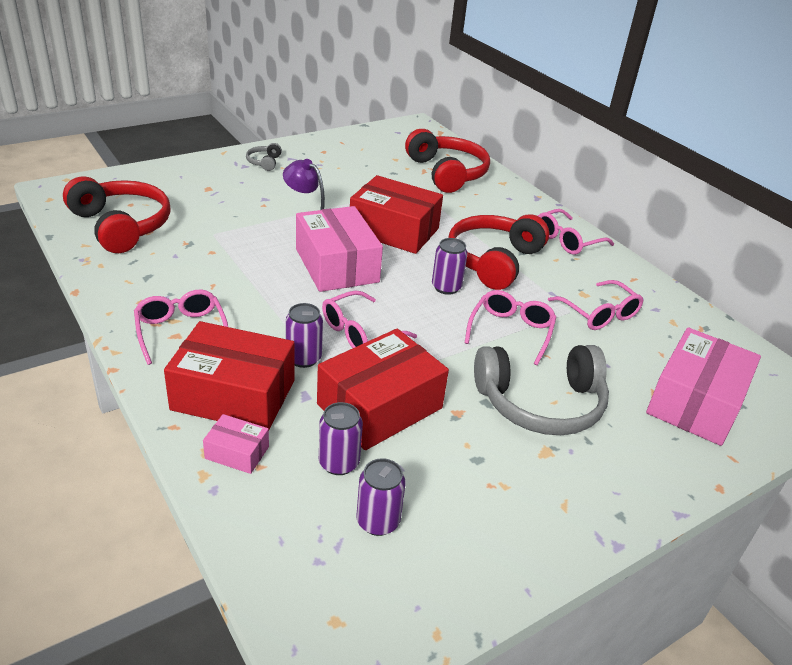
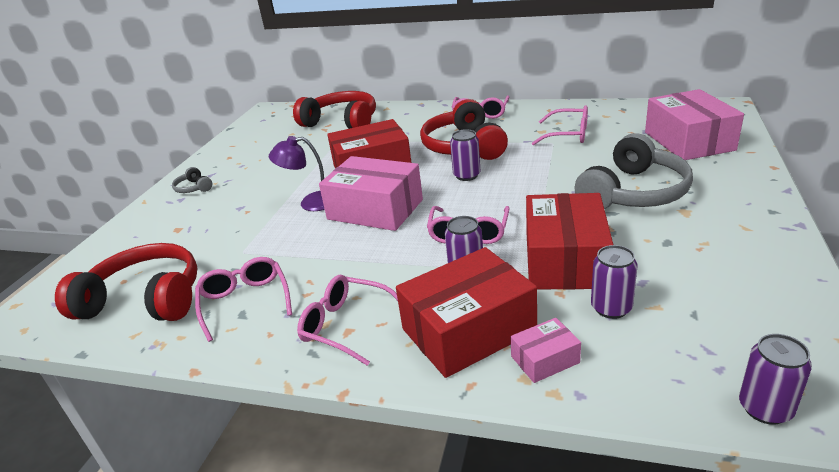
camera: 35 degrees left, 5 degrees down
(378, 521) = (696, 317): purple can -> purple can (765, 408)
(510, 332) = (547, 172): pink glasses -> pink glasses (245, 302)

